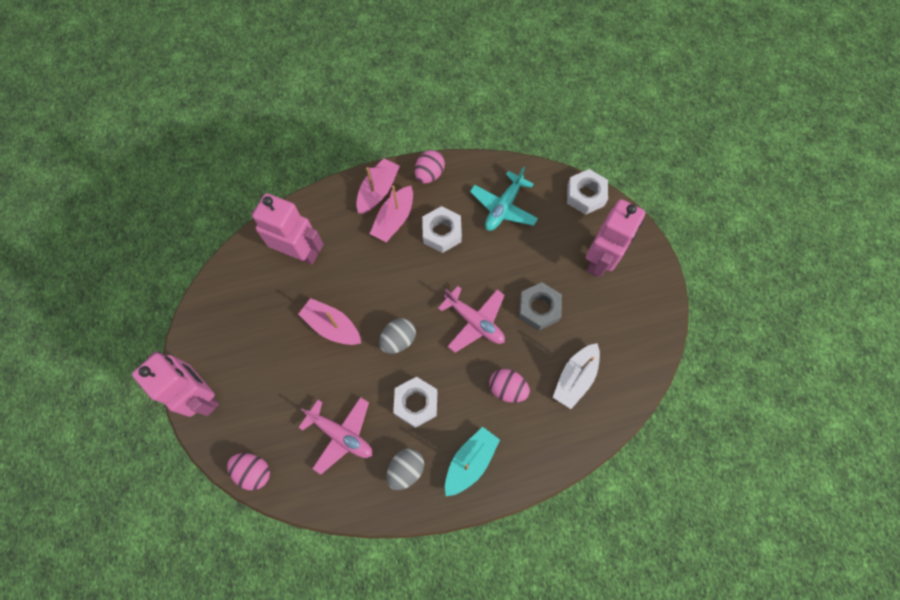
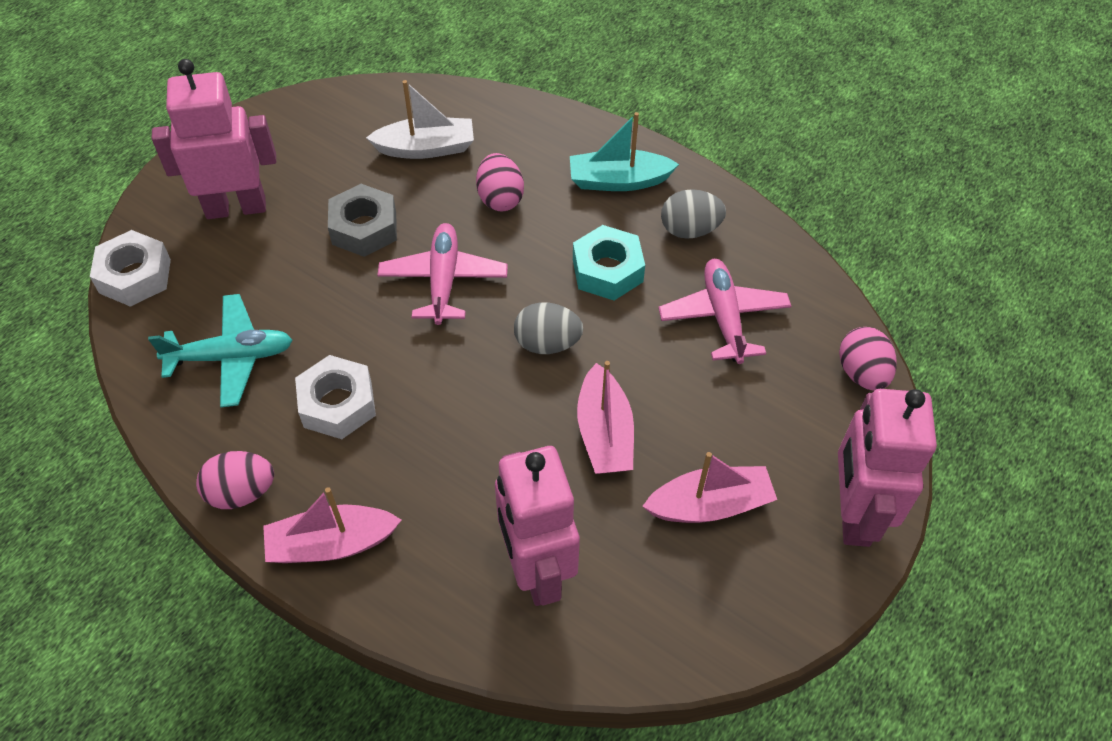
camera: 130 degrees left, 15 degrees down
(394, 219) = (366, 482): pink boat -> pink boat (710, 505)
(416, 403) = (607, 270): white nut -> turquoise nut

